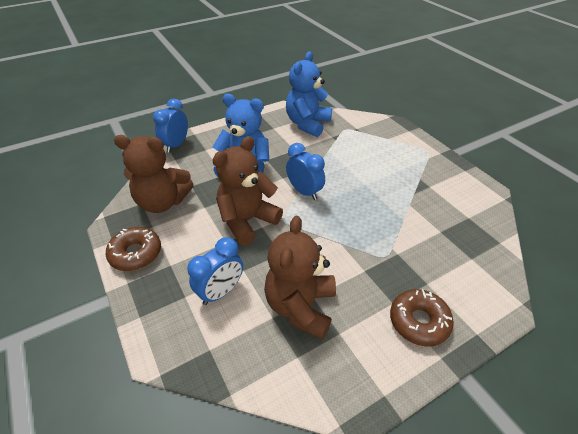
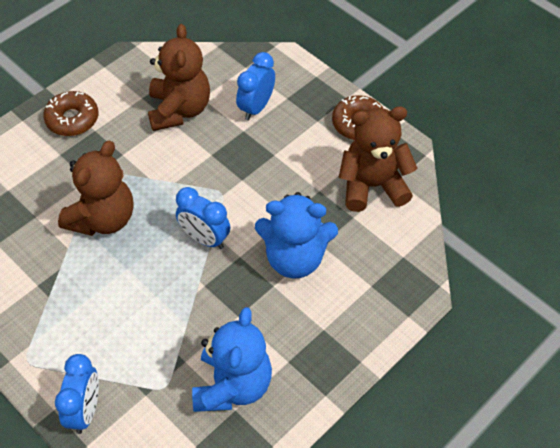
camera: 165 degrees right, 10 degrees up
(176, 145) = (419, 284): blue clock -> blue clock (85, 411)
(247, 221) = (261, 183): brown teddy bear -> brown teddy bear (103, 219)

